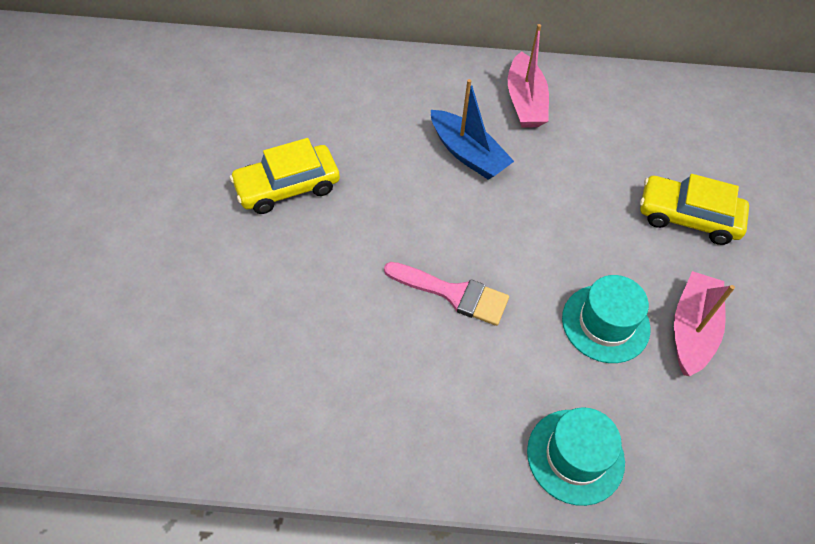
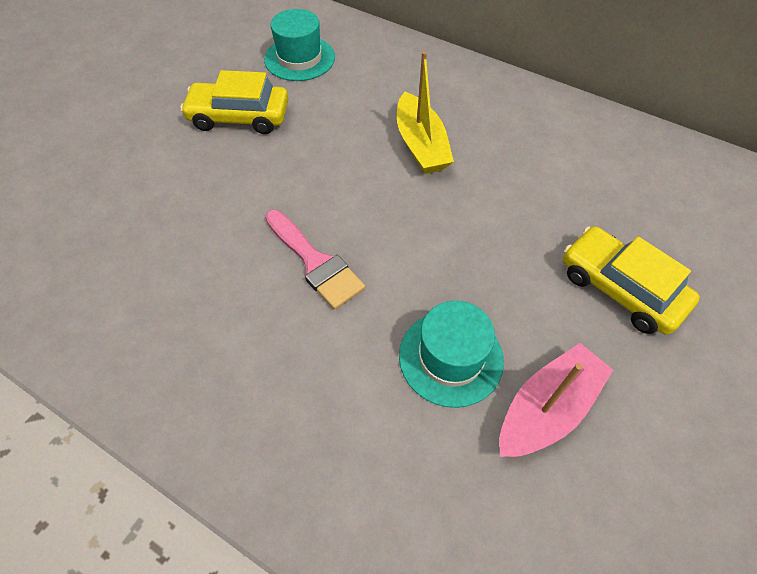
camera: 30 degrees right, 0 degrees up
(467, 154) = (420, 145): blue boat -> yellow boat
(525, 101) = (511, 119): pink boat -> none
(575, 456) = (321, 480): turquoise hat -> turquoise hat (299, 58)

